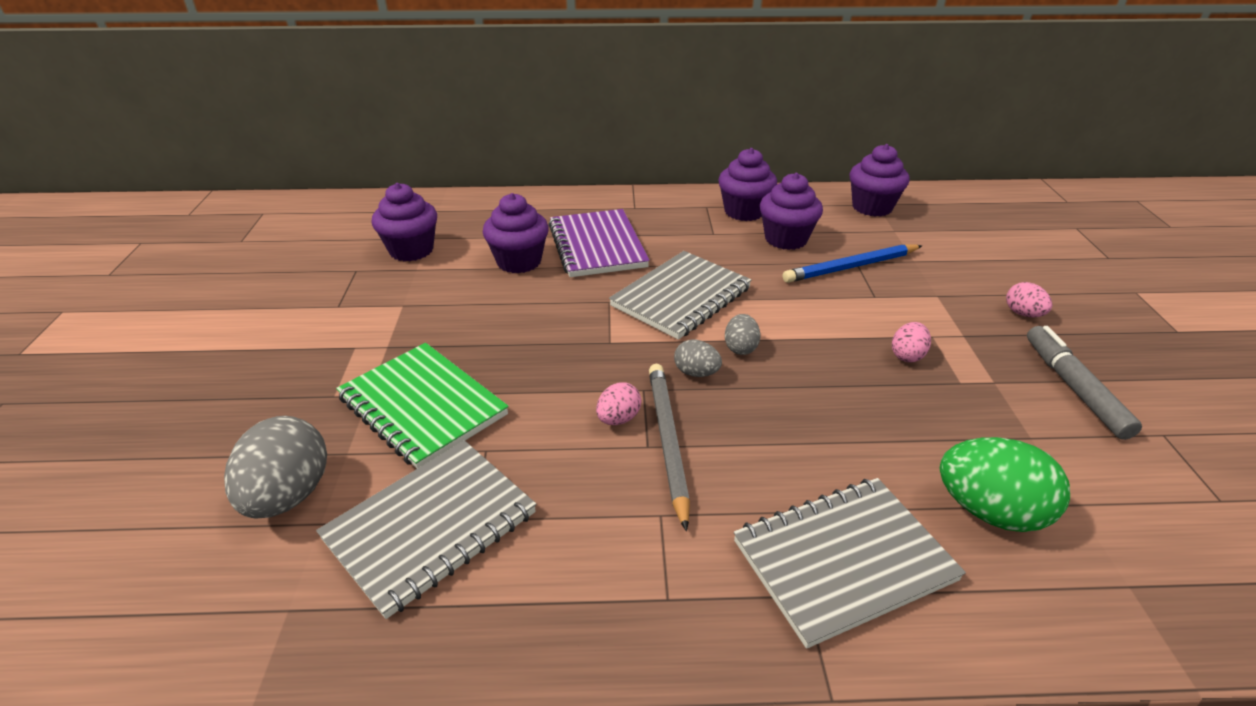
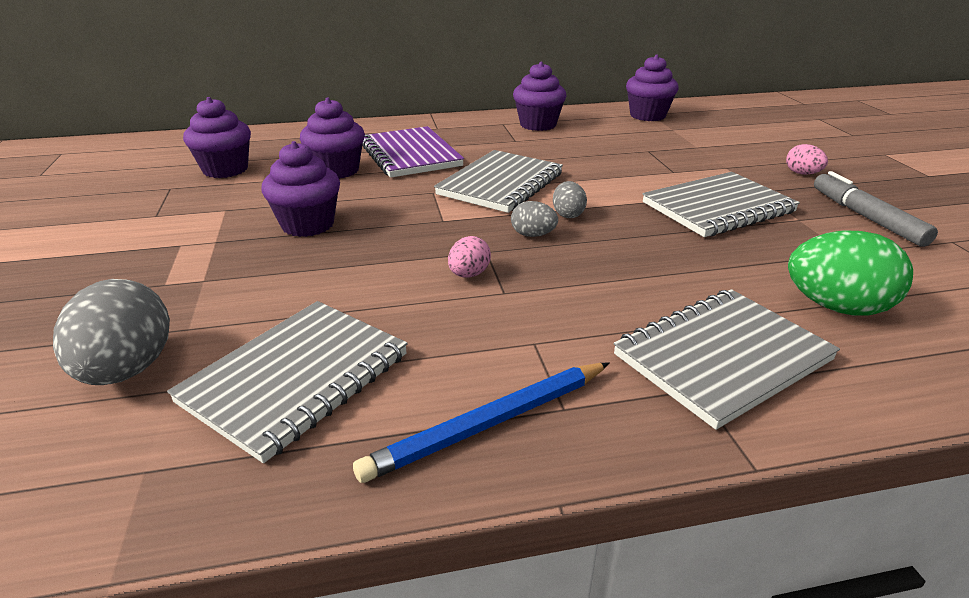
camera: 10 degrees left, 5 degrees down
(423, 406) = (264, 283): green notebook -> none
(667, 441) = (522, 286): grey pencil -> none
(786, 239) = (581, 140): purple cupcake -> purple cupcake (308, 225)
(851, 267) = (645, 154): blue pencil -> blue pencil (489, 424)
(907, 355) = (718, 208): pink egg -> grey notebook

